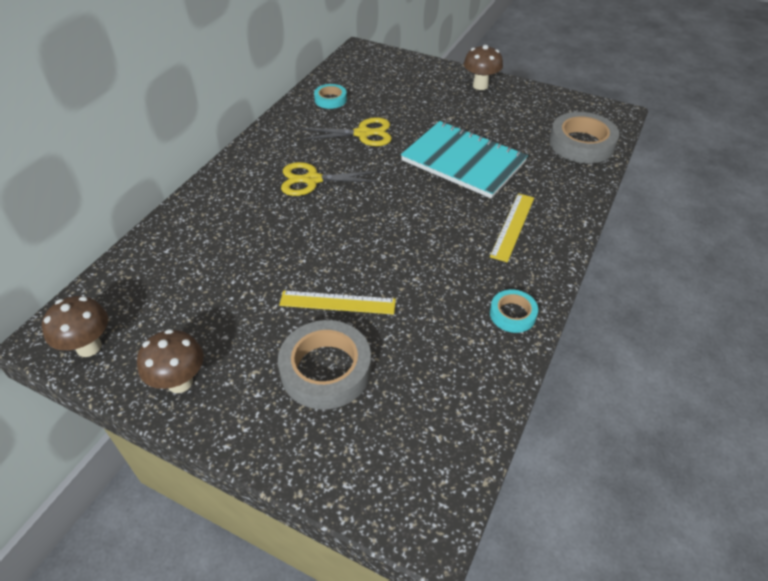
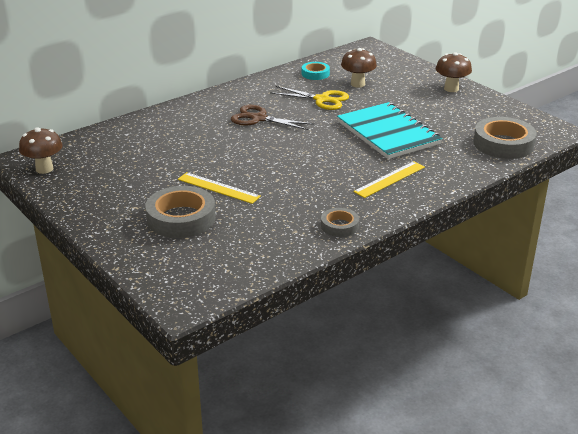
camera: 25 degrees right, 15 degrees down
(180, 382) = (85, 199): brown mushroom -> brown mushroom (357, 84)
(312, 180) = (259, 118): yellow scissors -> brown scissors
(512, 314) = (339, 226): turquoise tape -> grey tape

